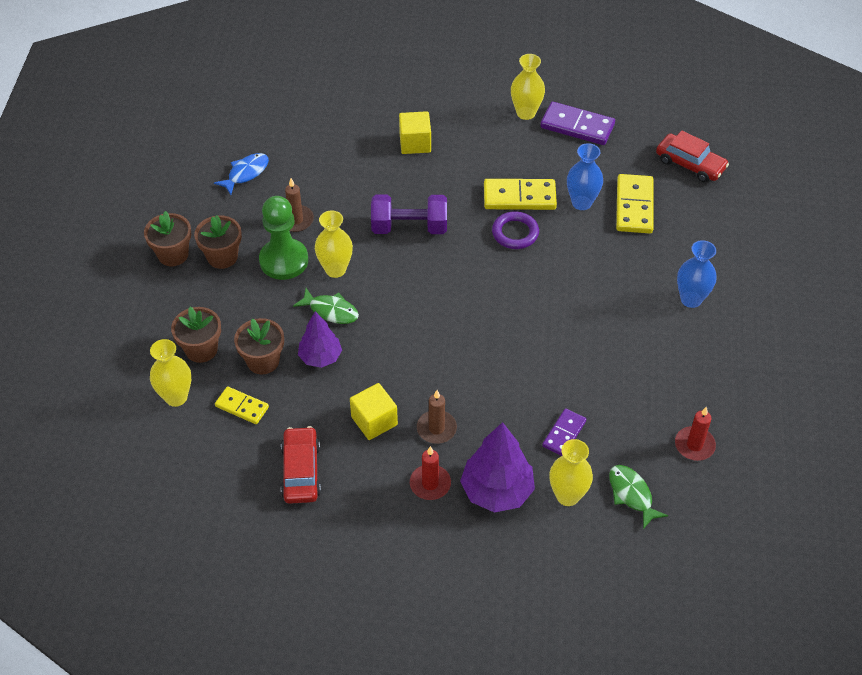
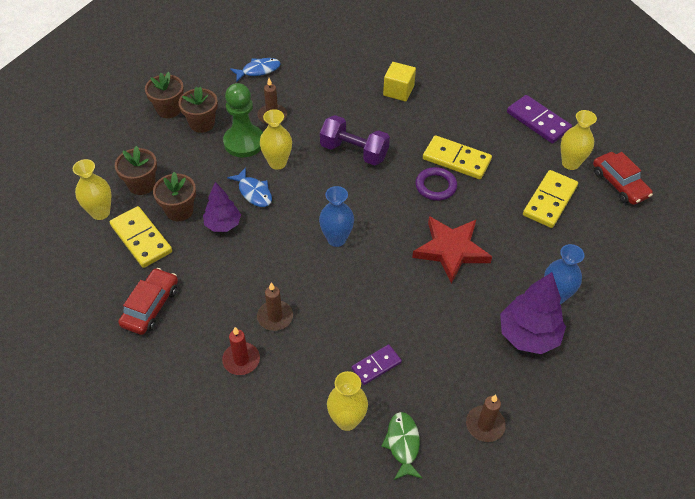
camera: 25 degrees right, 0 degrees up
(242, 407) = (141, 239): yellow domino -> yellow domino, size x1.64
(331, 311) = (254, 192): green fish -> blue fish
(374, 421) = (231, 290): yellow cube -> none
(497, 491) = (290, 390): purple tree -> purple tree (528, 335)
(525, 113) = (501, 97): yellow vase -> yellow vase (570, 163)
(568, 293) = (451, 250): none -> red star
(581, 203) = (506, 182): blue vase -> blue vase (336, 239)
(694, 445) = (485, 425): red candle -> brown candle

